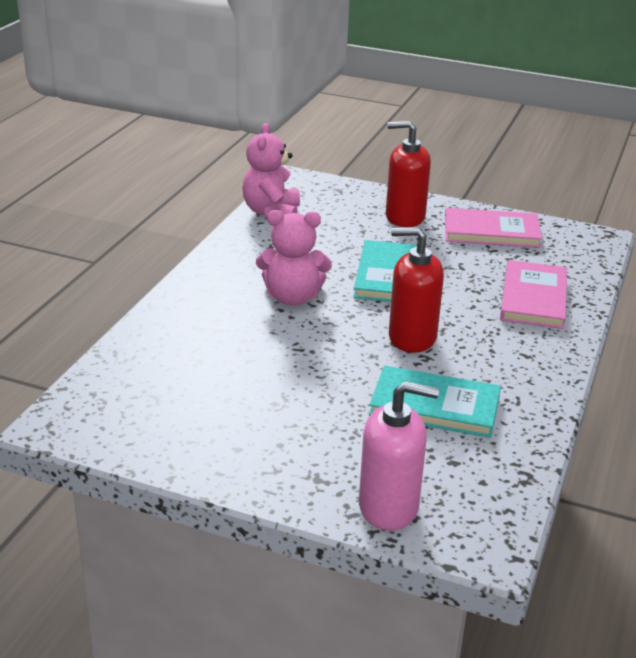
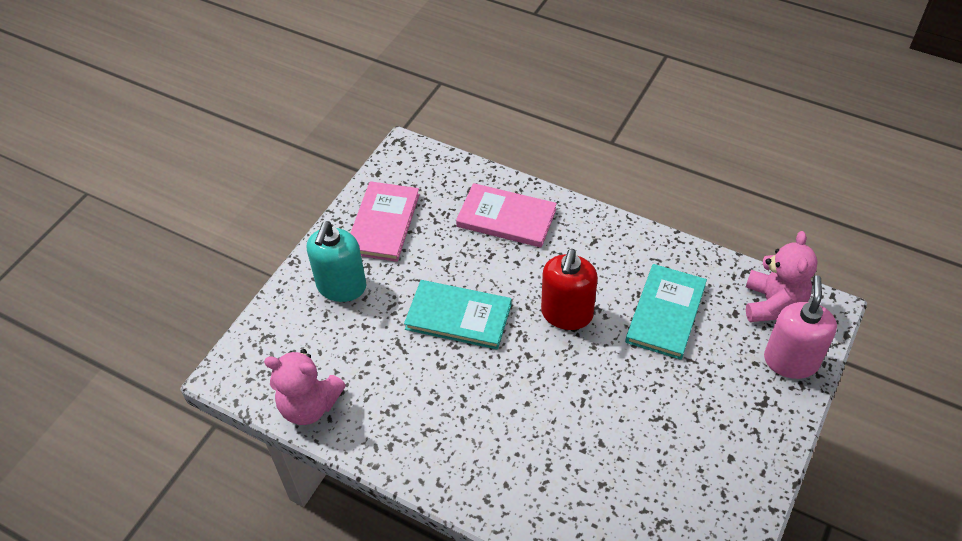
camera: 80 degrees left, 20 degrees up
(292, 297) = (493, 399): pink teddy bear -> pink teddy bear (772, 304)
(404, 217) = (341, 286): red soap dispenser -> turquoise soap dispenser

